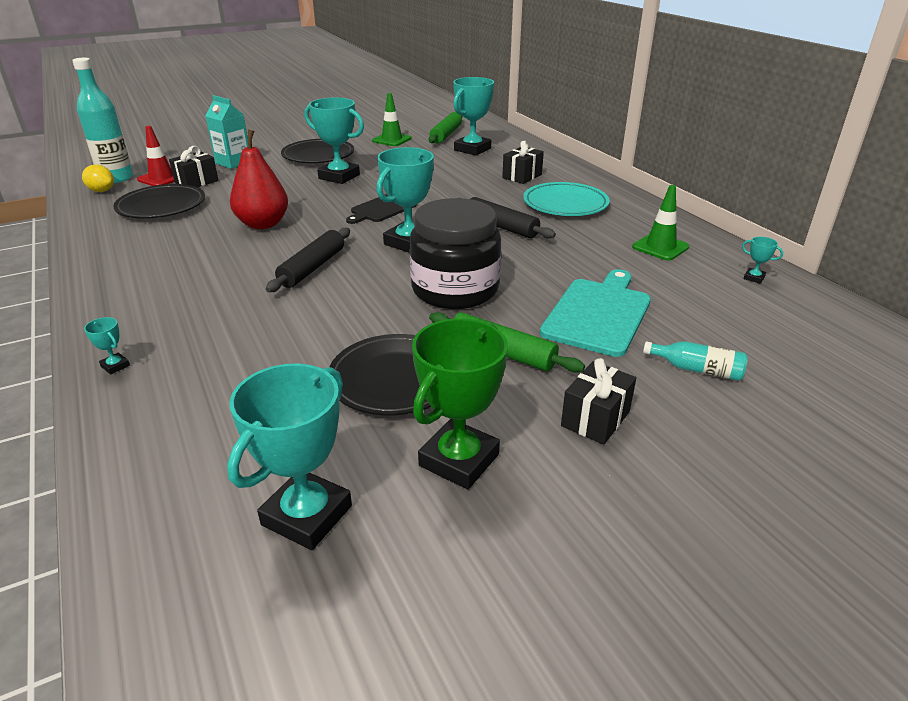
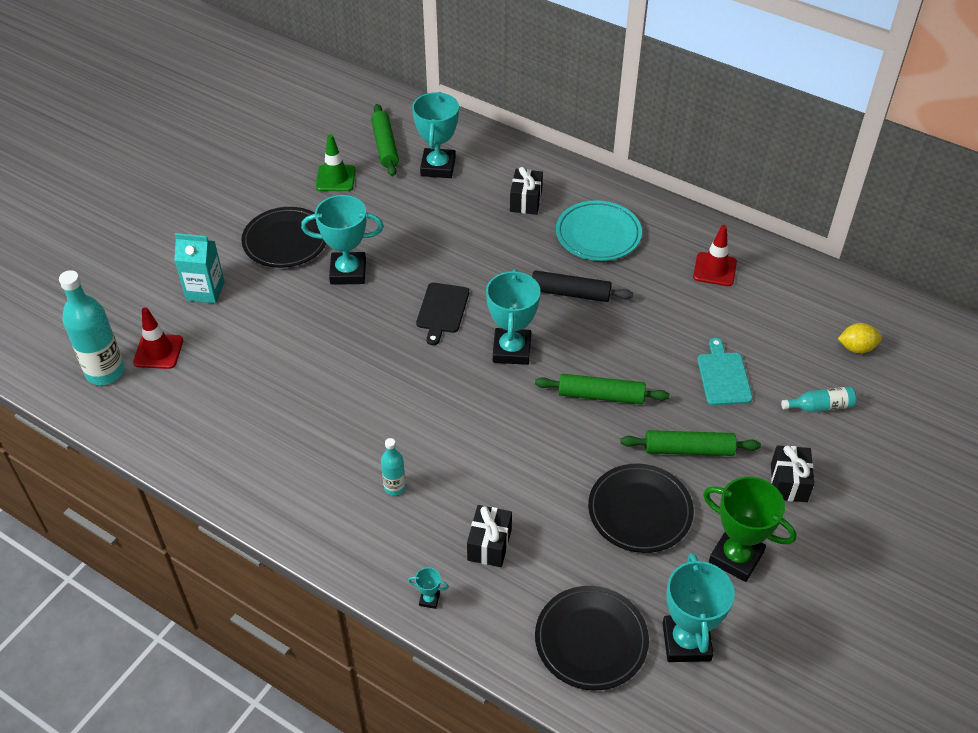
camera: 30 degrees left, 15 degrees up
(102, 191) = (118, 400): yellow lemon -> yellow lemon (856, 348)
(161, 206) = (219, 397): black plate -> black plate (591, 640)
(196, 182) = (206, 342): black gift -> black gift (489, 544)
(202, 287) = (395, 487): none -> turquoise bottle
(263, 224) = (354, 381): red pear -> none
(312, 268) = (462, 421): black rolling pin -> none
(455, 289) = (601, 396): black jar -> green rolling pin
(459, 460) = (736, 557): green trophy -> green trophy turned 60 degrees counterclockwise
(598, 314) = (723, 376): turquoise cutting board -> turquoise cutting board, size x0.65
(660, 247) = (714, 269): green traffic cone -> red traffic cone
(754, 278) = (802, 283): turquoise trophy -> none

